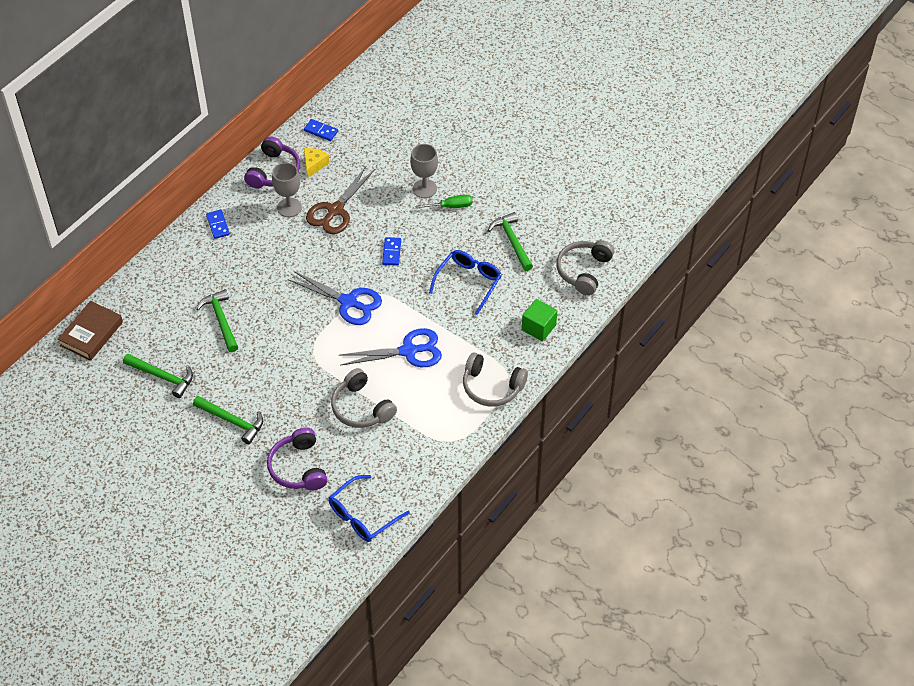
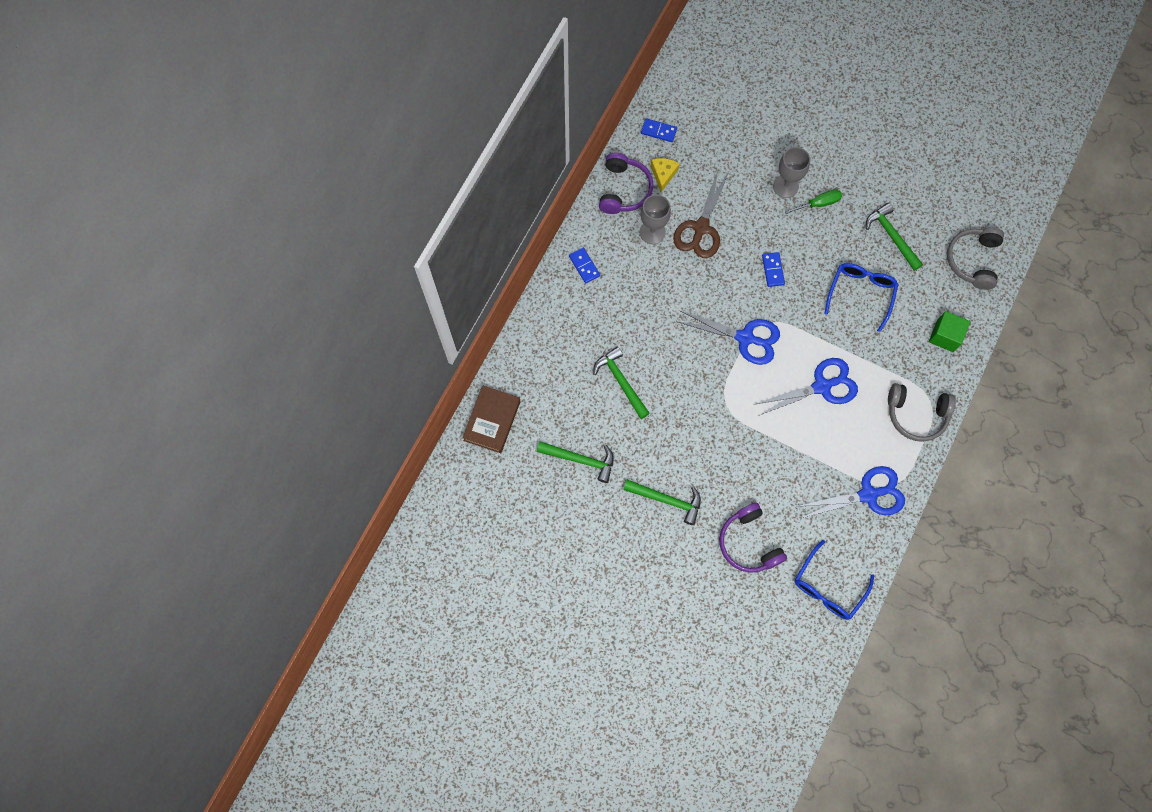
camera: 10 degrees left, 20 degrees up
(361, 408) = (792, 461): grey headphones -> none
(425, 445) = (868, 495): none -> blue scissors

